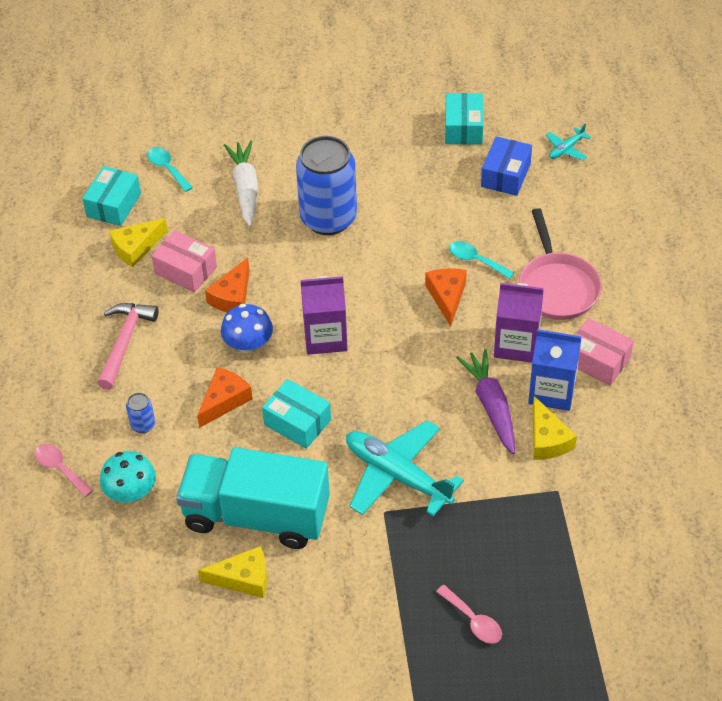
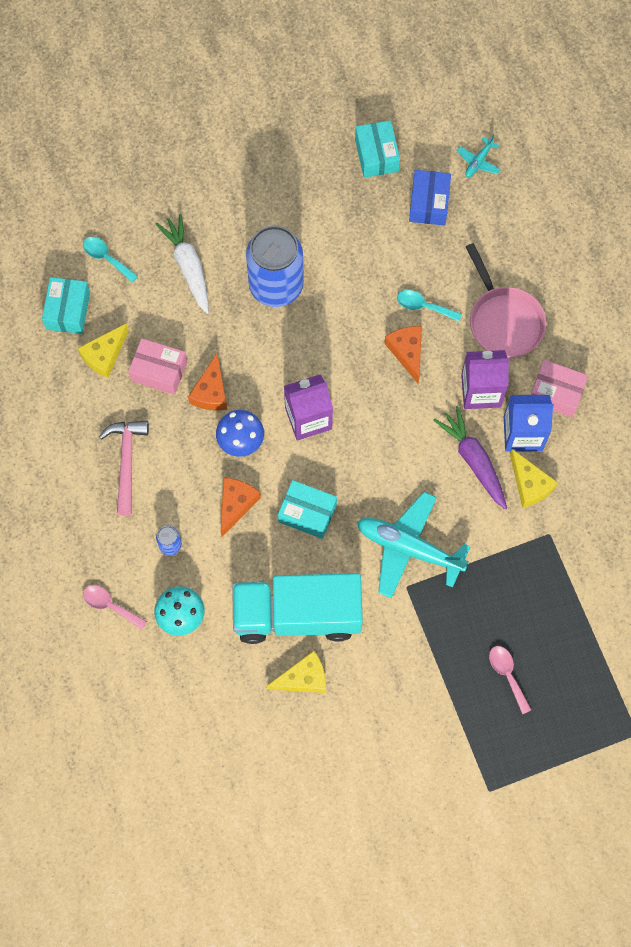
camera: 15 degrees left, 20 degrees up
(473, 621) = (507, 675): pink spoon -> pink spoon turned 150 degrees counterclockwise

